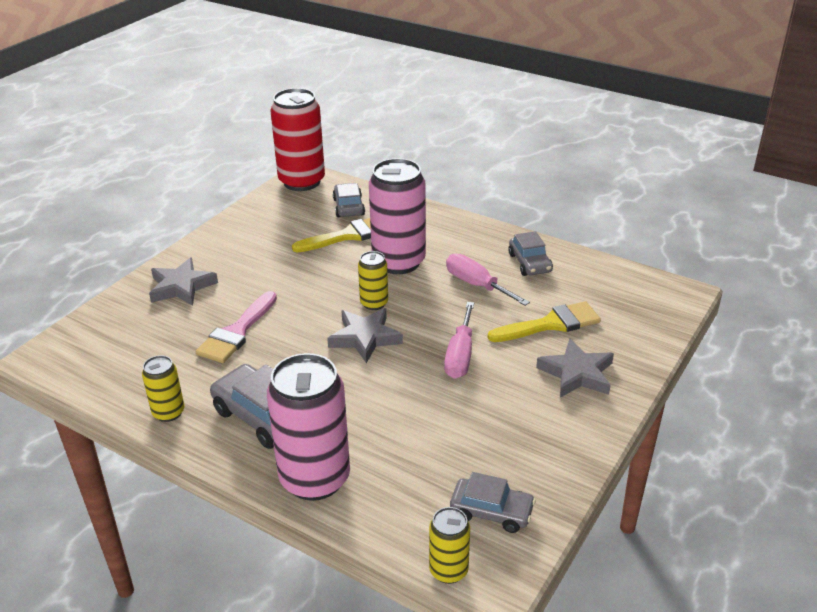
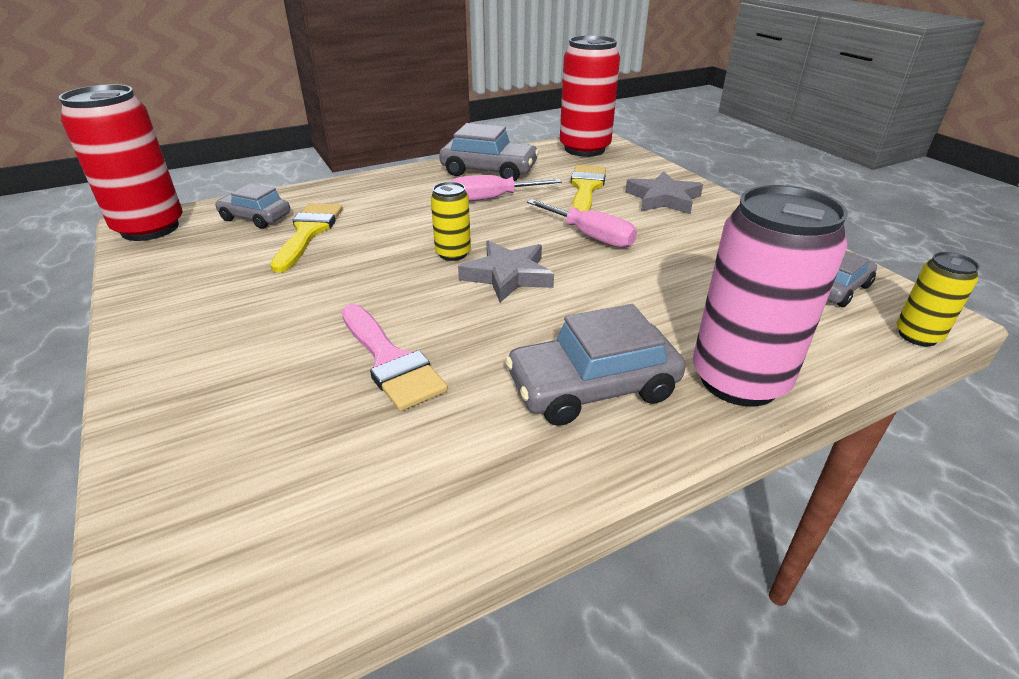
camera: 60 degrees left, 0 degrees up
(168, 412) = (510, 481): yellow can -> none
(181, 287) = (214, 382): grey star -> none
(398, 262) = (400, 221): pink can -> none
(530, 263) = (489, 171): grey car -> grey car, size x1.55
(643, 294) = (584, 149): none -> red can

